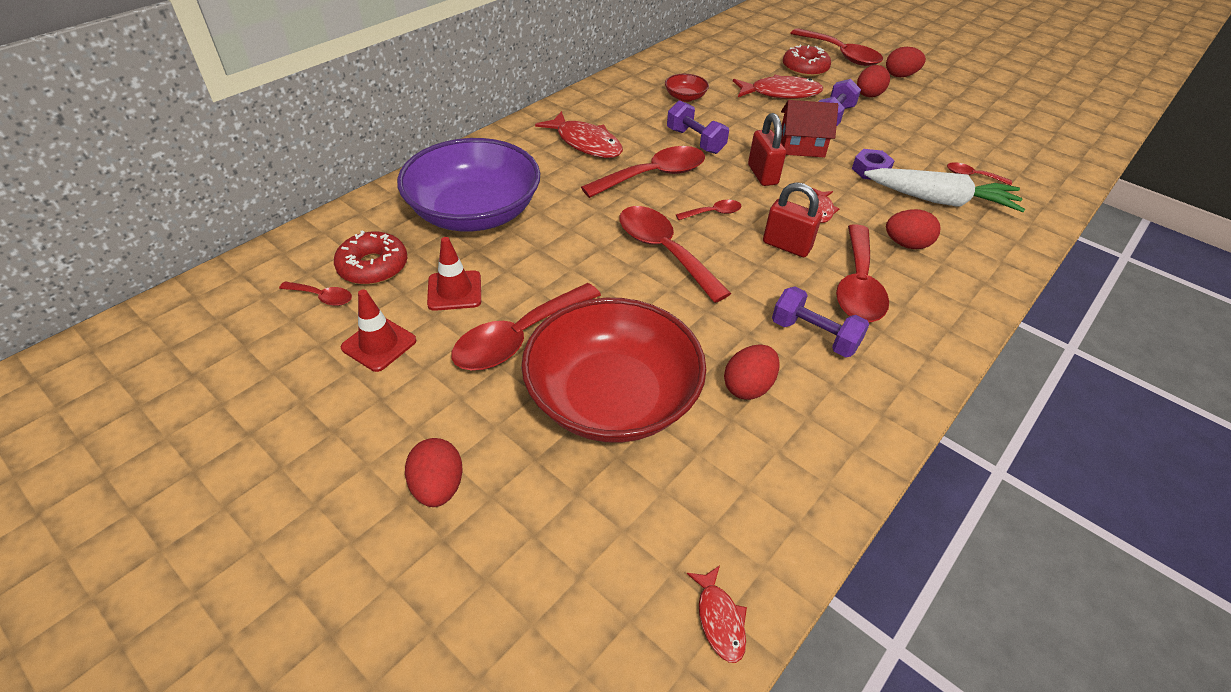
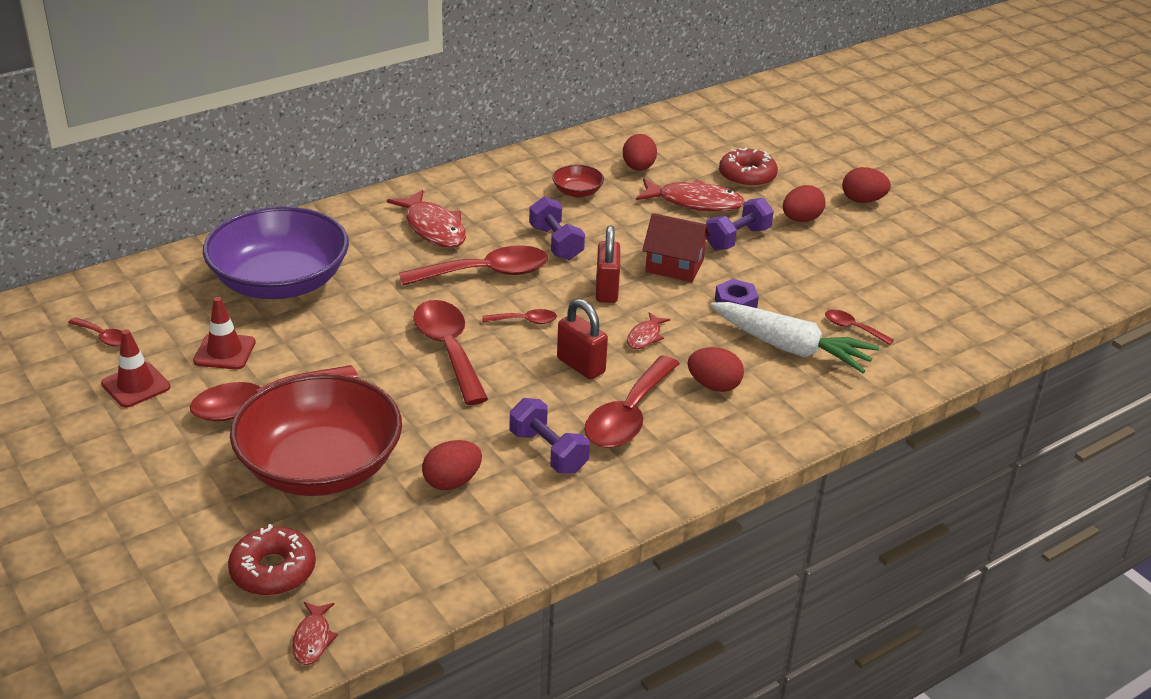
camera: 15 degrees right, 10 degrees down
(373, 266) = (160, 317): red donut -> red donut (273, 570)
(438, 487) = (135, 504): red egg -> red egg (638, 168)
(840, 55) = (806, 164): red spoon -> none

